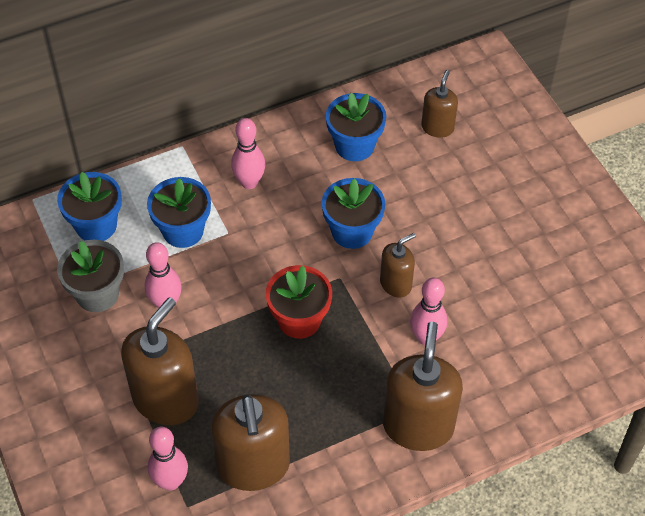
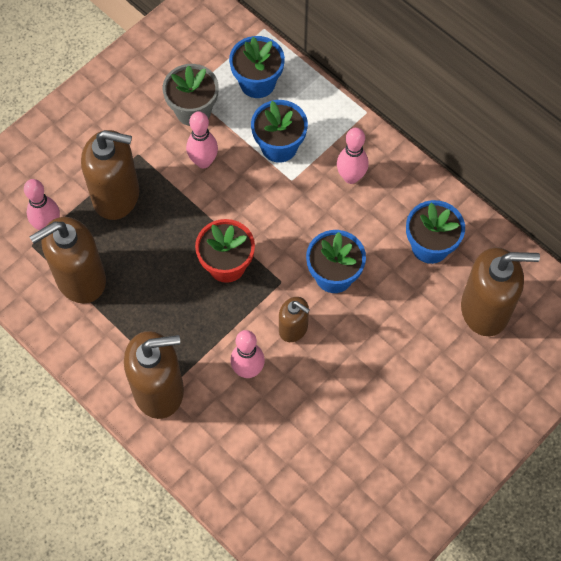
camera: 70 degrees right, 10 degrees up
(437, 127) = (485, 309): brown soap dispenser -> brown soap dispenser, size x1.83

